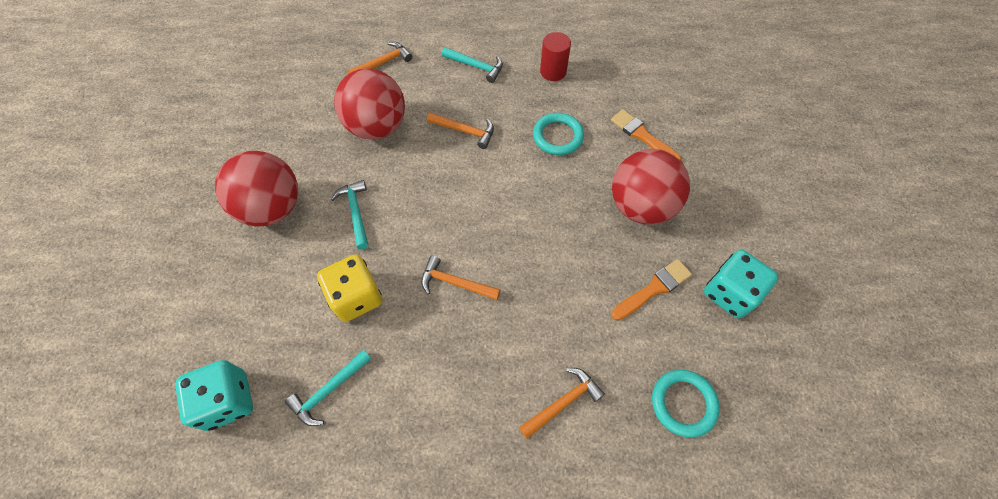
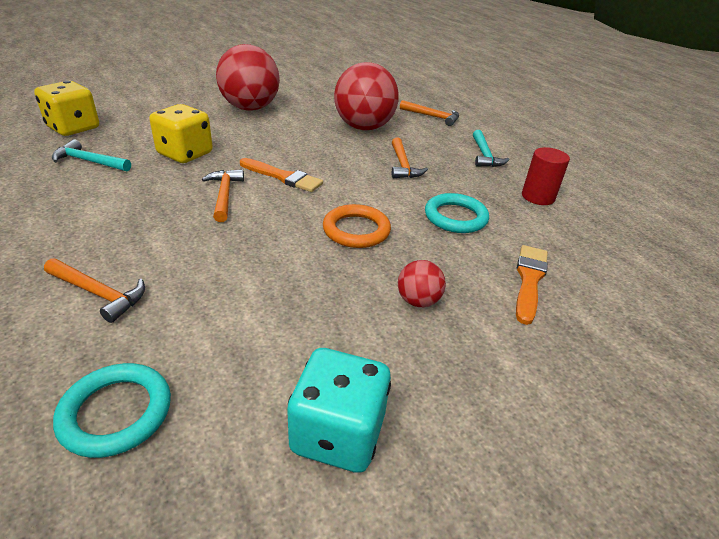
camera: 60 degrees right, 25 degrees down
(228, 400) = (73, 128): turquoise dice -> yellow dice
(356, 213) = (269, 137): turquoise hammer -> none
(548, 207) = (356, 230): none -> orange ring
(640, 206) = (418, 301): red ball -> red ball, size x0.45
(653, 289) = (296, 340): orange brush -> orange brush (283, 177)

